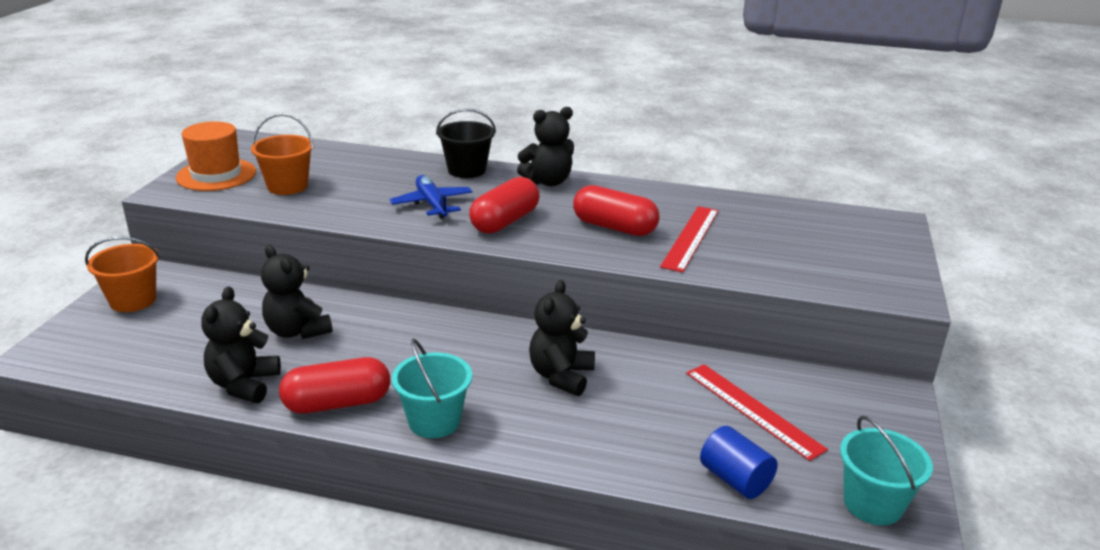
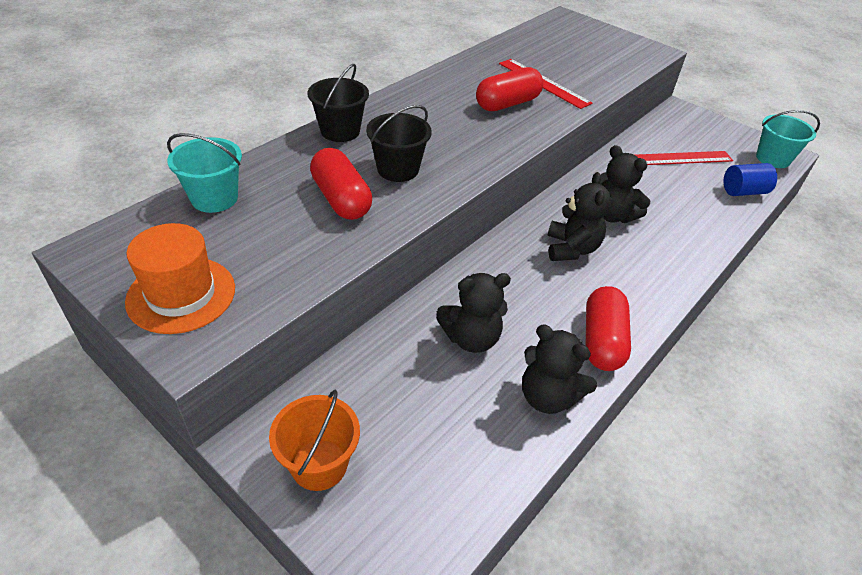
camera: 65 degrees left, 15 degrees up
(287, 186) = (272, 246): orange bucket -> none
(432, 204) = (398, 169): blue plane -> black bucket
(434, 421) = (646, 293): turquoise bucket -> turquoise bucket (214, 198)
(505, 222) = (462, 145): red capsule -> red capsule (341, 199)
(548, 181) = (402, 102): black teddy bear -> black teddy bear (571, 249)

